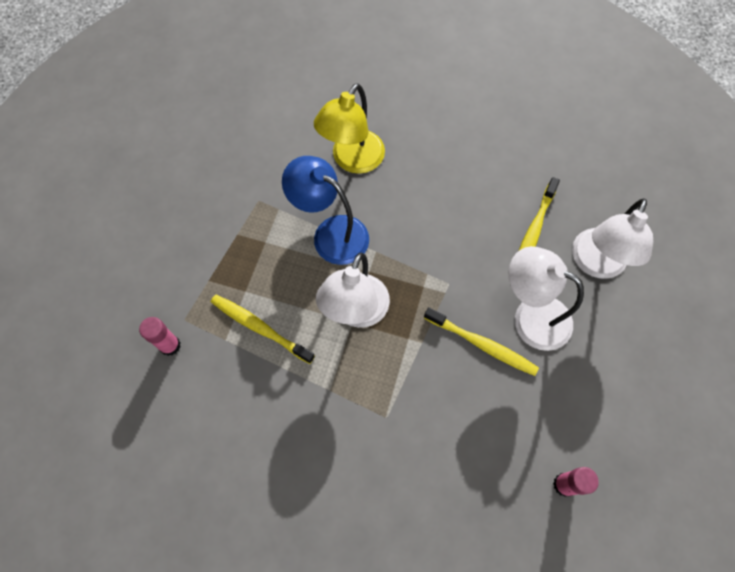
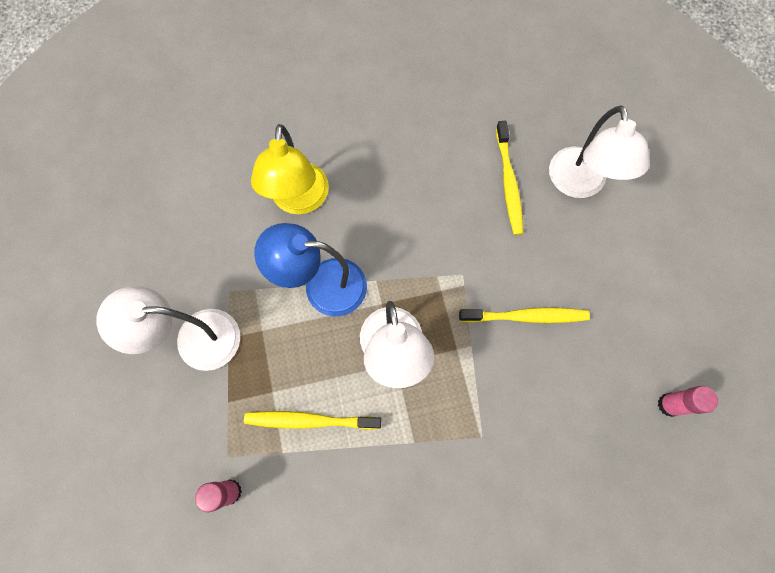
camera: 30 degrees left, 5 degrees up
(531, 316) = (552, 265): white lamp -> white lamp (194, 339)

